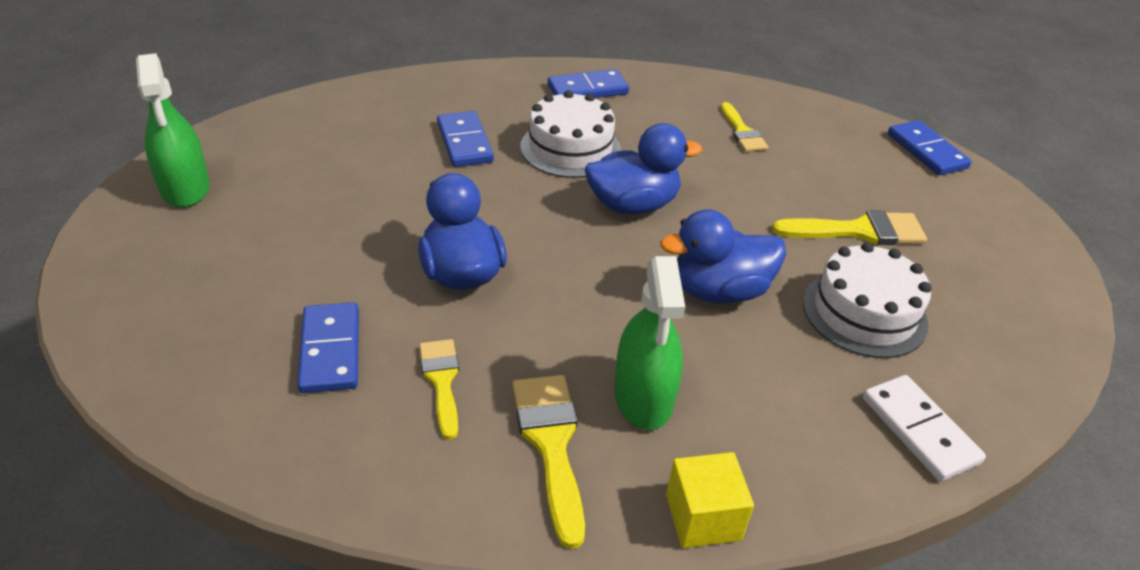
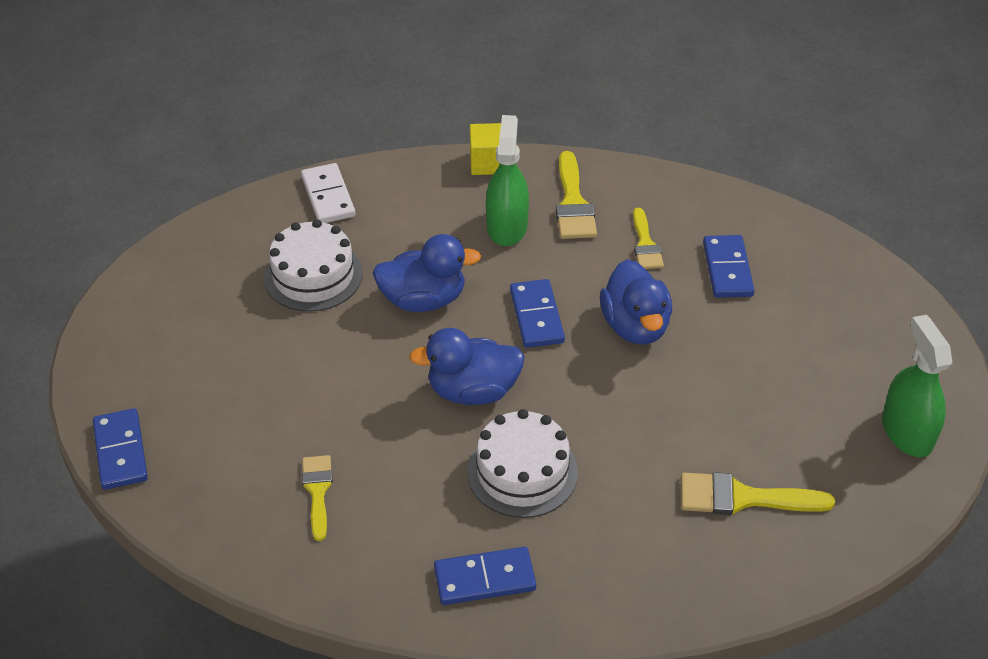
camera: 170 degrees left, 5 degrees up
(464, 142) = (638, 486): blue domino -> blue domino (537, 316)
(859, 231) = (267, 351): yellow brush -> yellow brush (742, 498)

